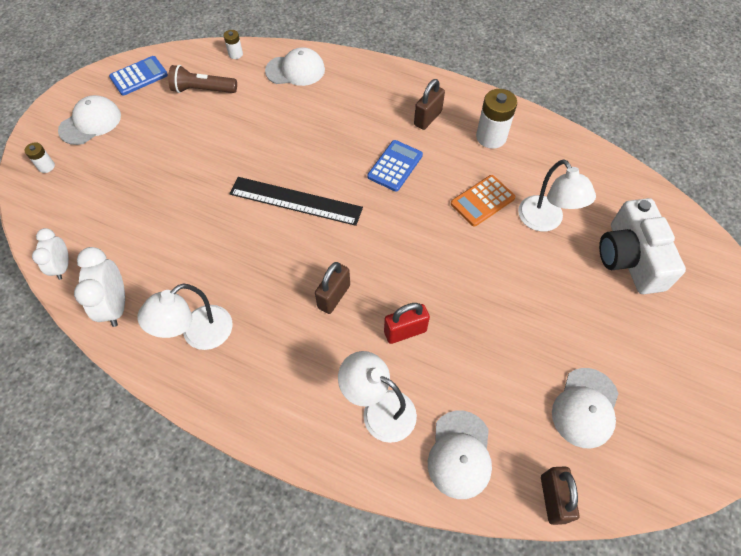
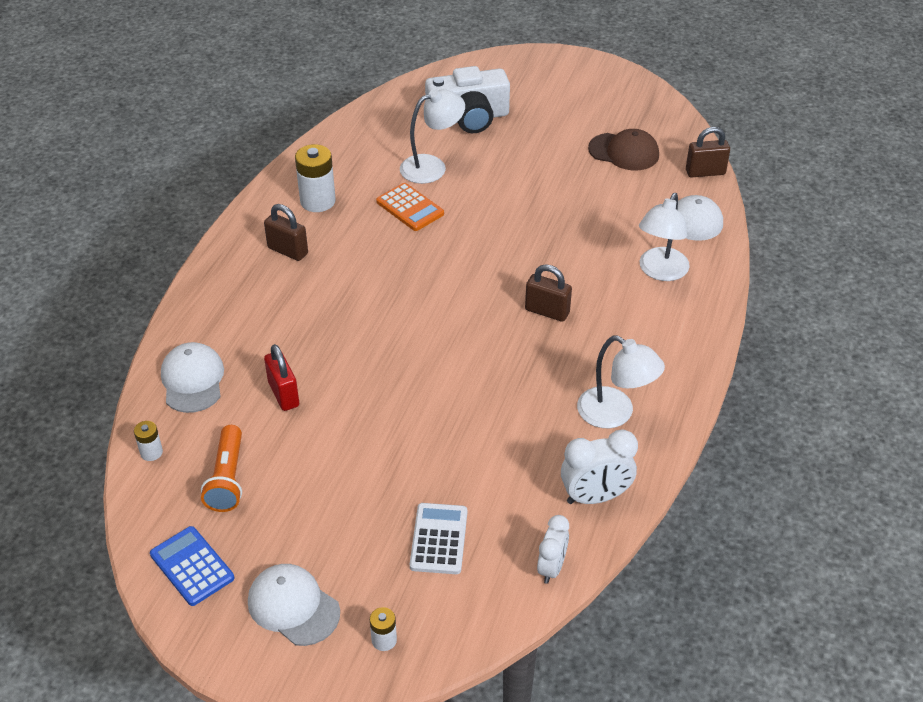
camera: 95 degrees left, 15 degrees down
(63, 267) = (551, 568): white clock -> white clock turned 60 degrees counterclockwise
(113, 200) = (439, 539): none -> white calculator
(203, 90) = (227, 478): brown flashlight -> orange flashlight
(295, 201) = (423, 355): black ruler -> none
(395, 166) = (364, 275): blue calculator -> none
(405, 331) = (576, 258): red padlock -> red padlock (283, 394)
(585, 407) = (624, 152): white cap -> brown cap

